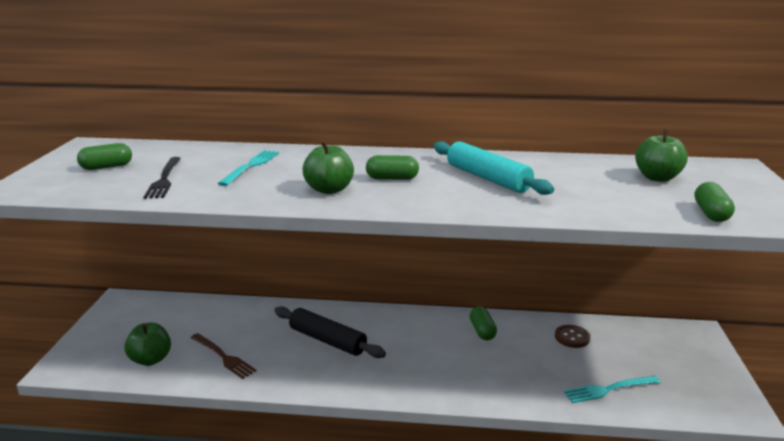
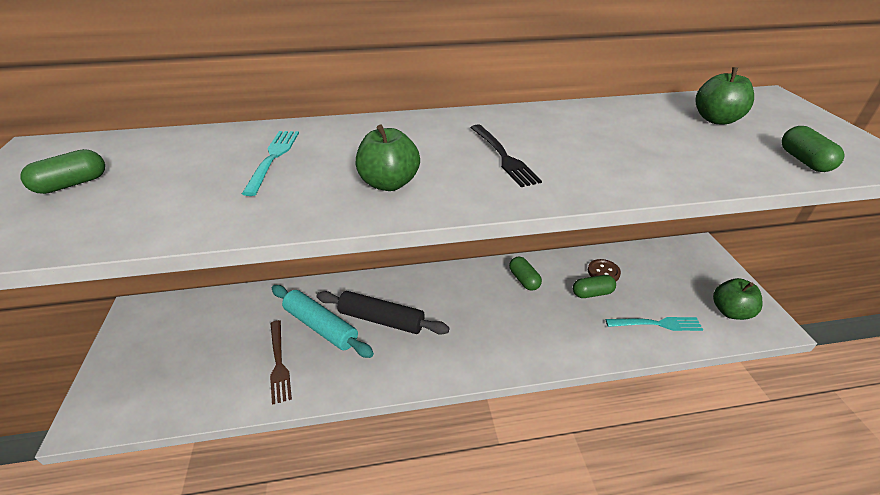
camera: 15 degrees left, 15 degrees up
(151, 359) = (196, 384): green apple -> green apple (730, 311)
(164, 179) = (164, 196): black fork -> black fork (504, 157)
(224, 357) = (279, 363): brown fork -> brown fork turned 45 degrees clockwise
(392, 178) = (453, 155): green capsule -> green capsule (592, 293)
(487, 178) = (555, 141): turquoise rolling pin -> turquoise rolling pin (321, 326)
(608, 389) = (657, 324): turquoise fork -> turquoise fork turned 150 degrees counterclockwise

